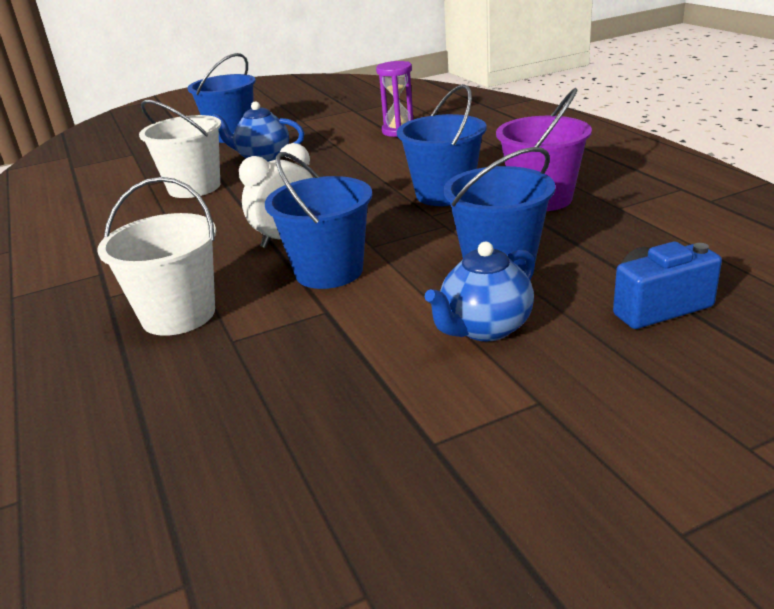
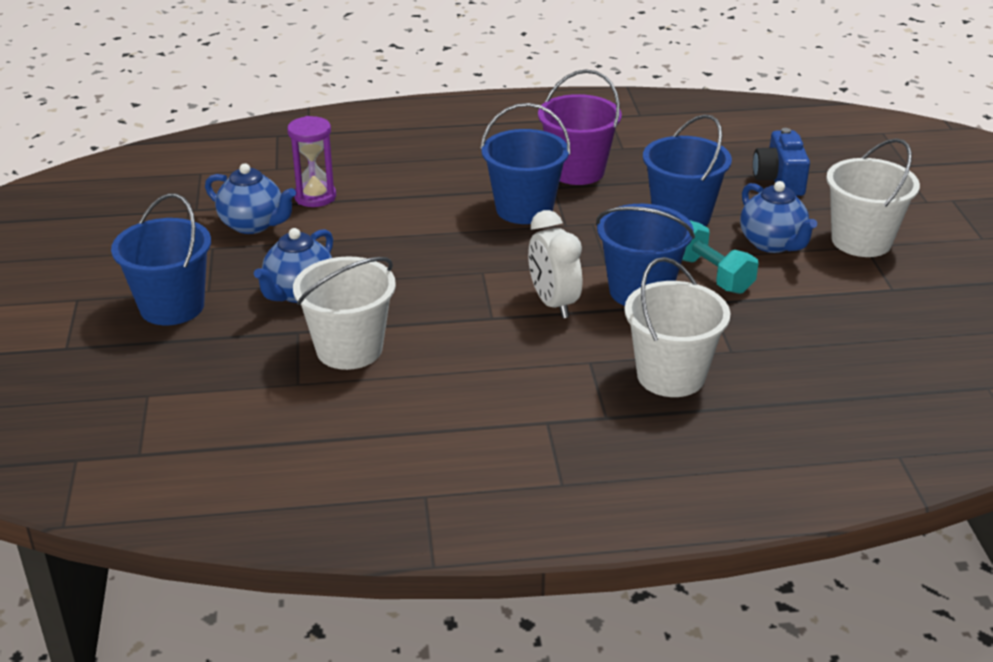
camera: 75 degrees left, 5 degrees up
(345, 127) = (253, 225): none -> blue teapot
(384, 302) = (710, 274): none -> turquoise dumbbell
(551, 396) = (861, 241): none -> white bucket

